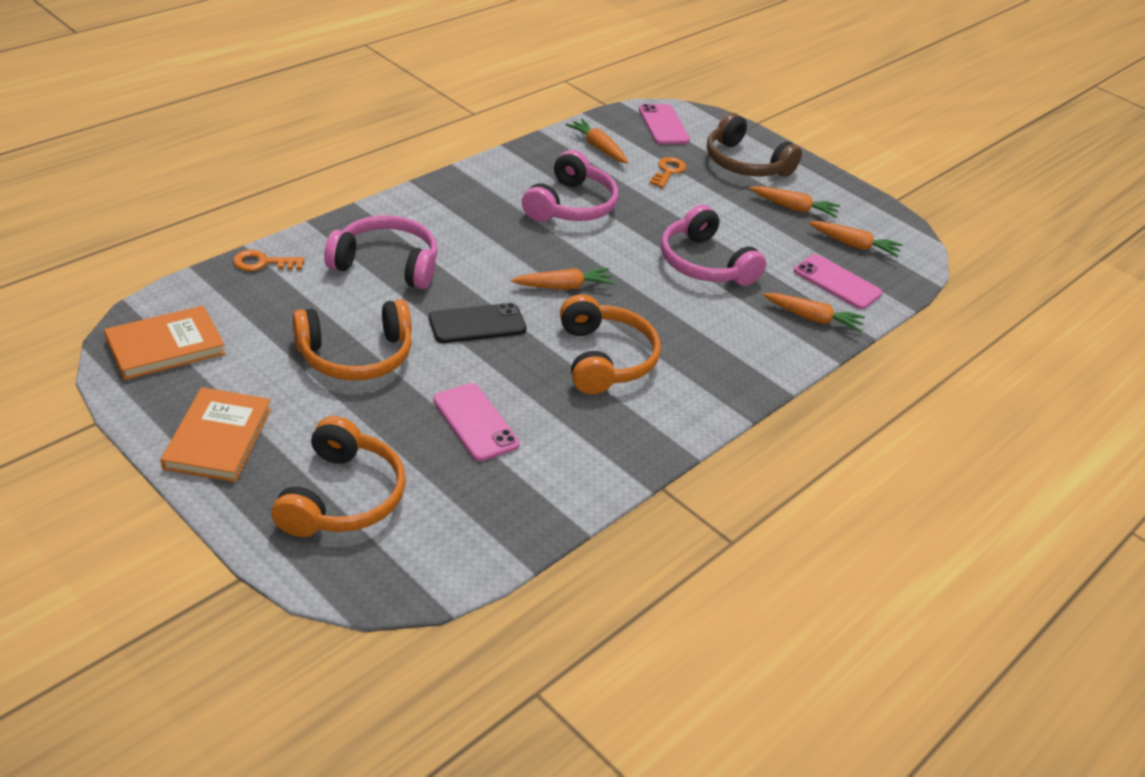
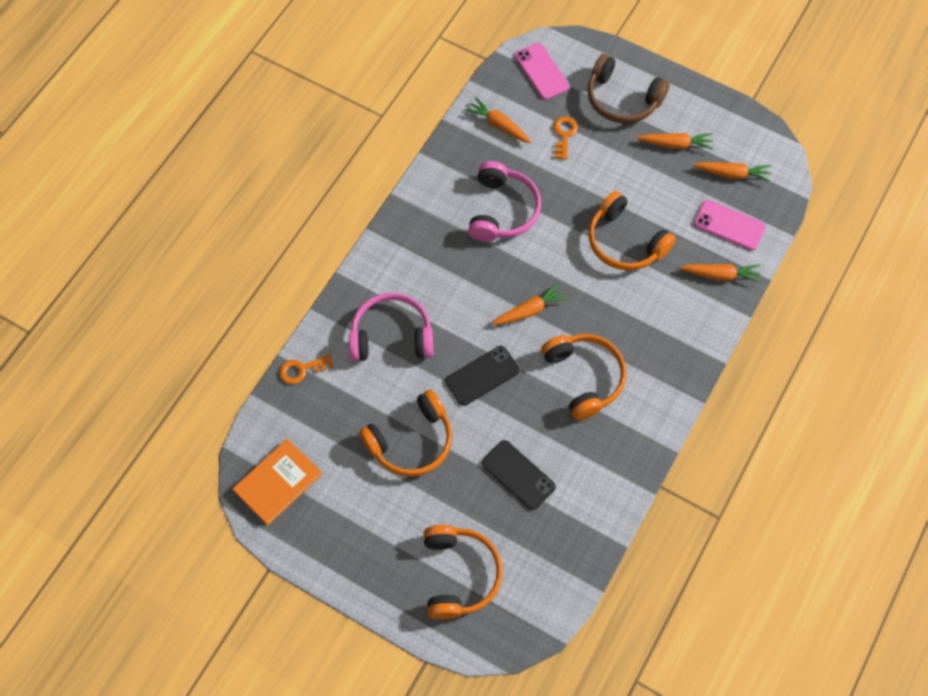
camera: 10 degrees left, 25 degrees up
(218, 438) = (356, 554): orange book -> none
(475, 422) = (518, 475): pink phone -> black phone
(704, 263) = (625, 242): pink headphones -> orange headphones

